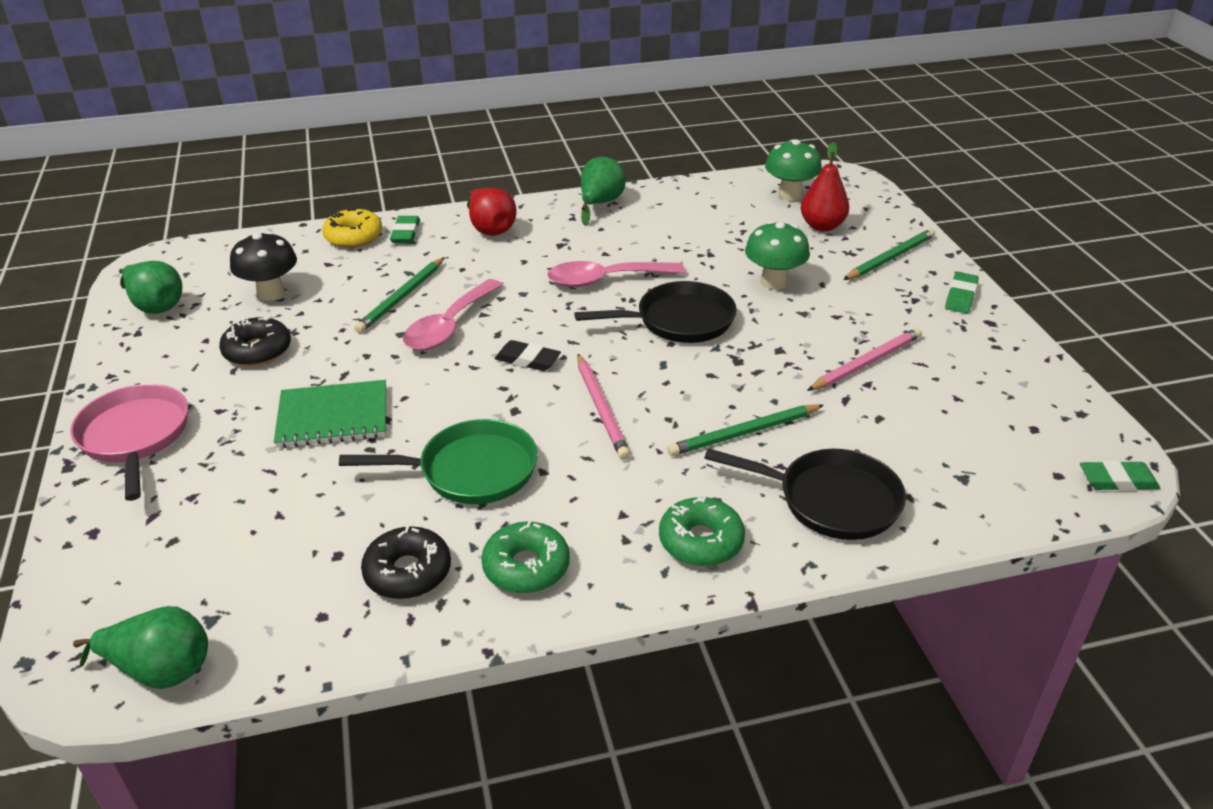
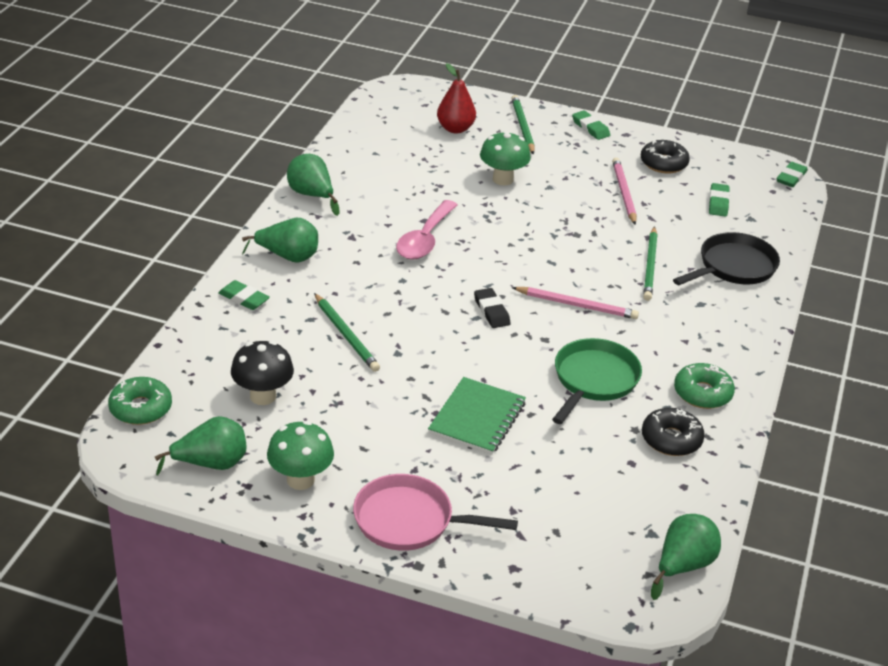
camera: 60 degrees left, 0 degrees up
(257, 351) = (348, 428): black donut -> black donut (663, 163)
(353, 236) = (216, 325): yellow donut -> none
(449, 326) = (411, 328): pink spoon -> none
(490, 228) = (288, 257): red pear -> green pear
(527, 360) = (491, 311): black eraser -> black eraser turned 75 degrees counterclockwise
(678, 321) = (509, 234): black pan -> none
(701, 541) = (731, 324): green donut -> green donut (141, 408)
(790, 195) = (399, 119): green mushroom -> green mushroom (300, 480)
(956, 438) = (718, 203): none -> green eraser

